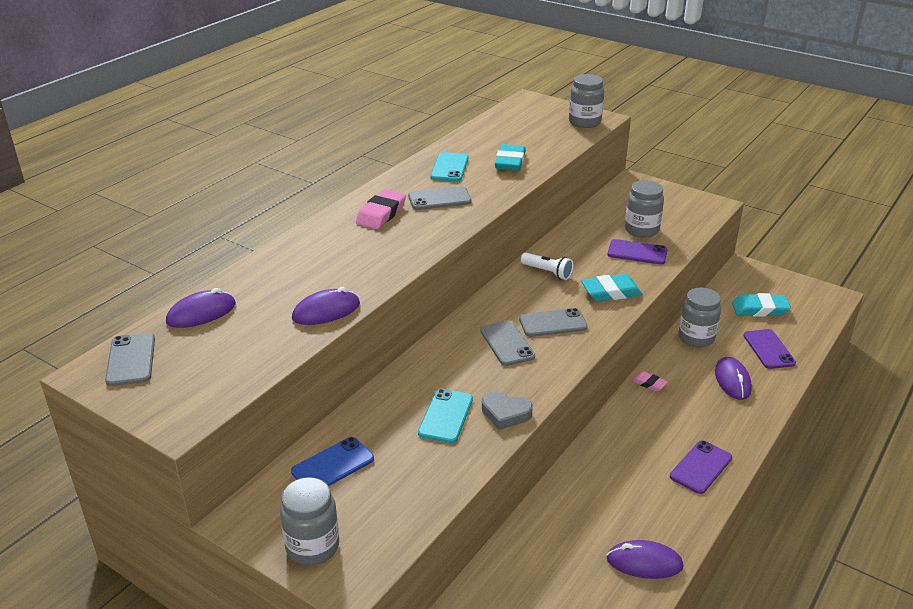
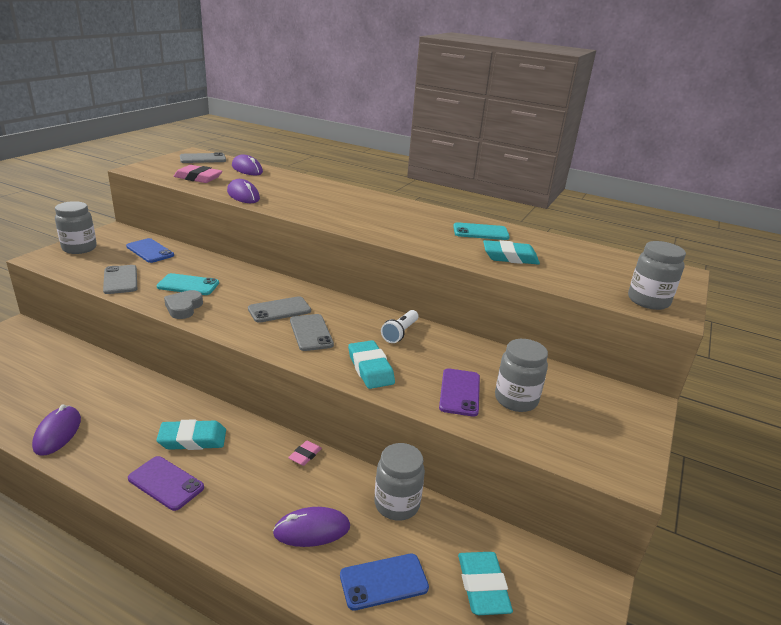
camera: 80 degrees right, 5 degrees down
(381, 214) = (384, 209): pink eraser -> pink eraser (198, 178)
(439, 199) = (417, 228): grey phone -> grey phone (120, 280)
(639, 456) = (192, 439): none -> turquoise eraser
(768, 349) = (384, 581): purple phone -> blue phone

